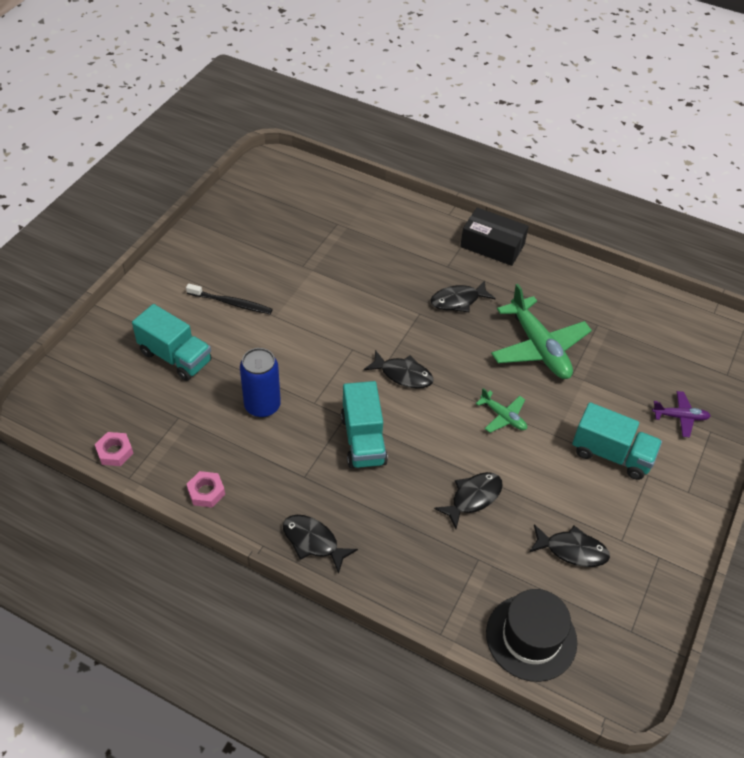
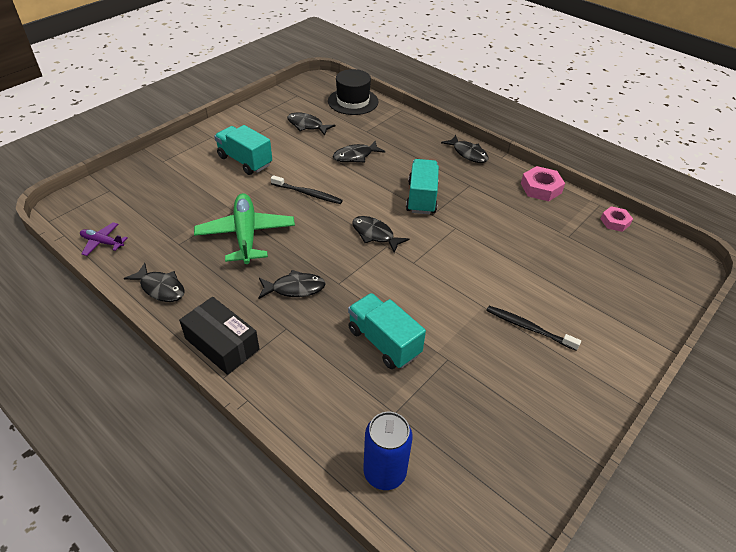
camera: 165 degrees left, 5 degrees down
(175, 357) = (579, 284): turquoise truck -> turquoise truck (383, 342)
(206, 492) = (541, 188): pink nut -> pink nut, size x1.51
(262, 406) = (499, 232): blue can -> blue can (384, 472)
(503, 416) = (308, 194): green plane -> black toothbrush
(577, 279) = (161, 288): none -> black fish
(680, 417) = (175, 172): purple plane -> purple plane (102, 242)

